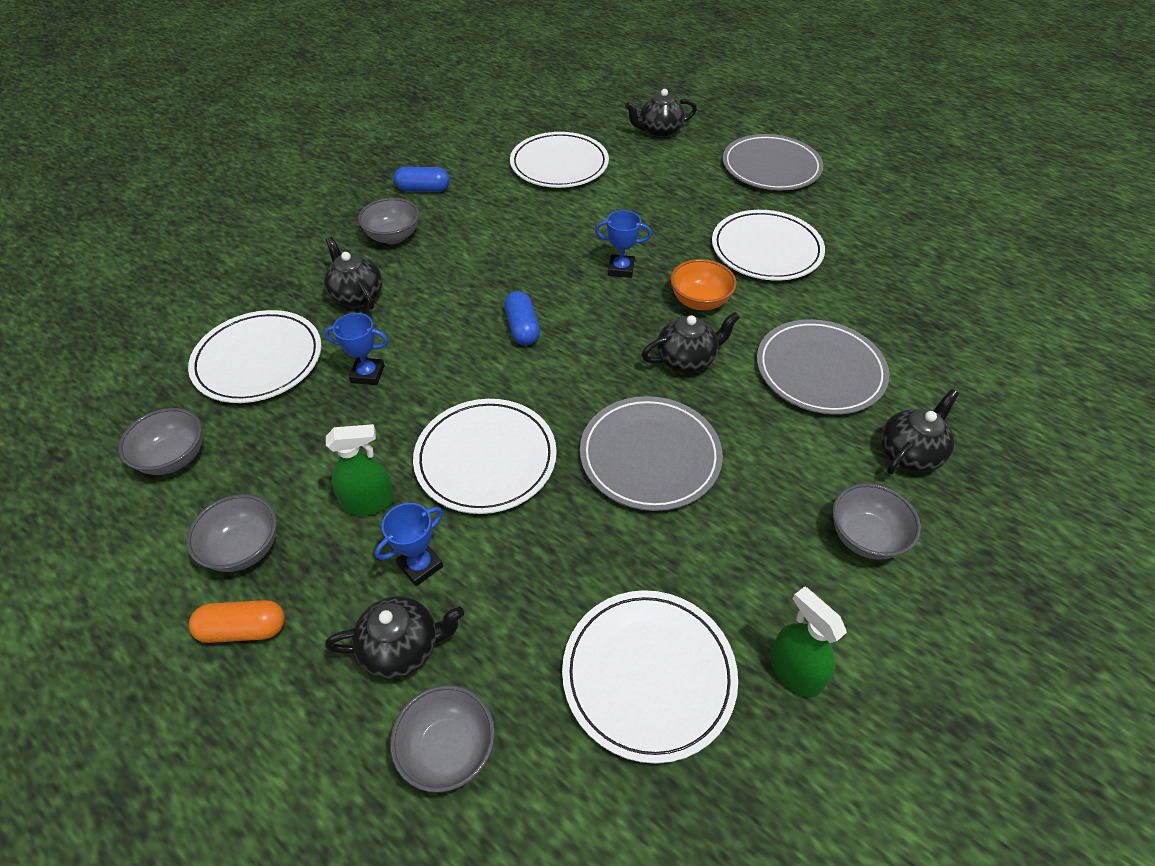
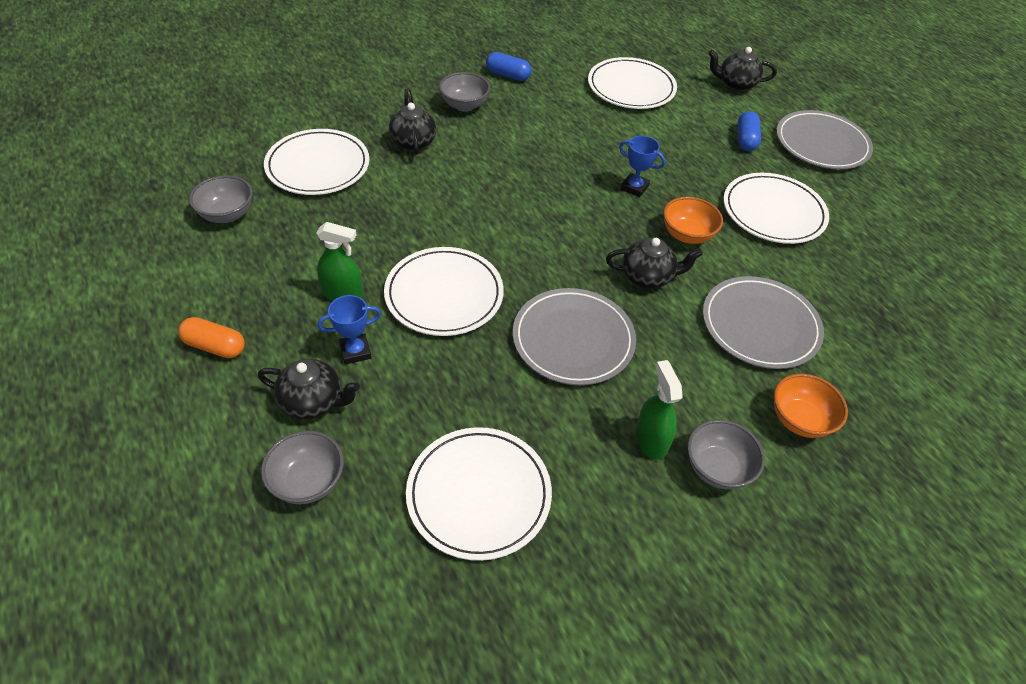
camera: 20 degrees right, 0 degrees up
(244, 548) = (242, 293): grey bowl -> none
(368, 374) = (390, 202): blue trophy -> none
(522, 328) = (527, 207): blue capsule -> blue capsule (745, 140)
(794, 671) = (594, 540): green spray bottle -> green spray bottle (651, 440)
(909, 453) = (799, 420): black teapot -> orange bowl

